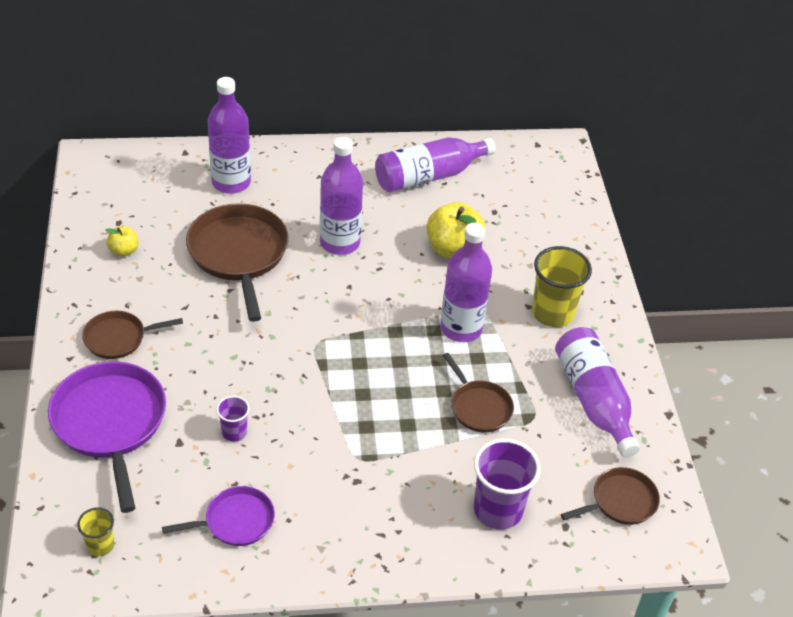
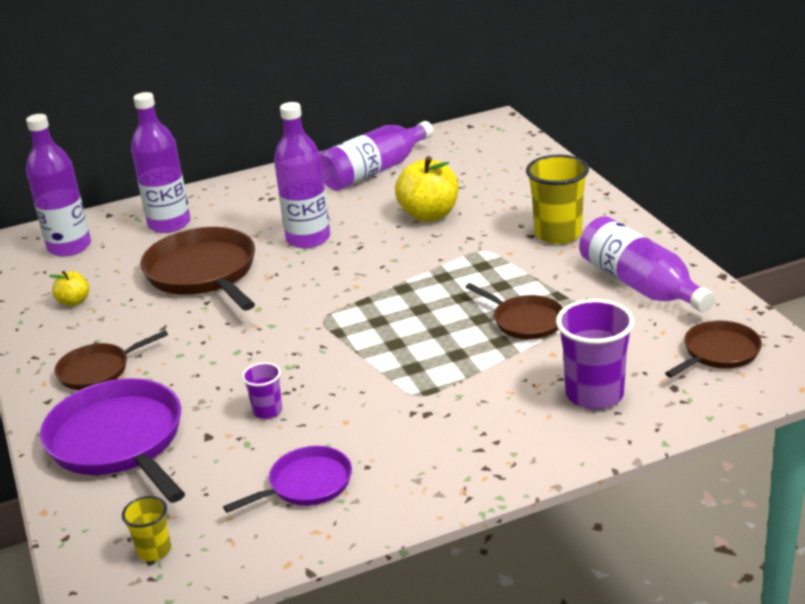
camera: 10 degrees left, 15 degrees down
(461, 328) = (471, 268): purple bottle -> purple bottle (69, 247)

